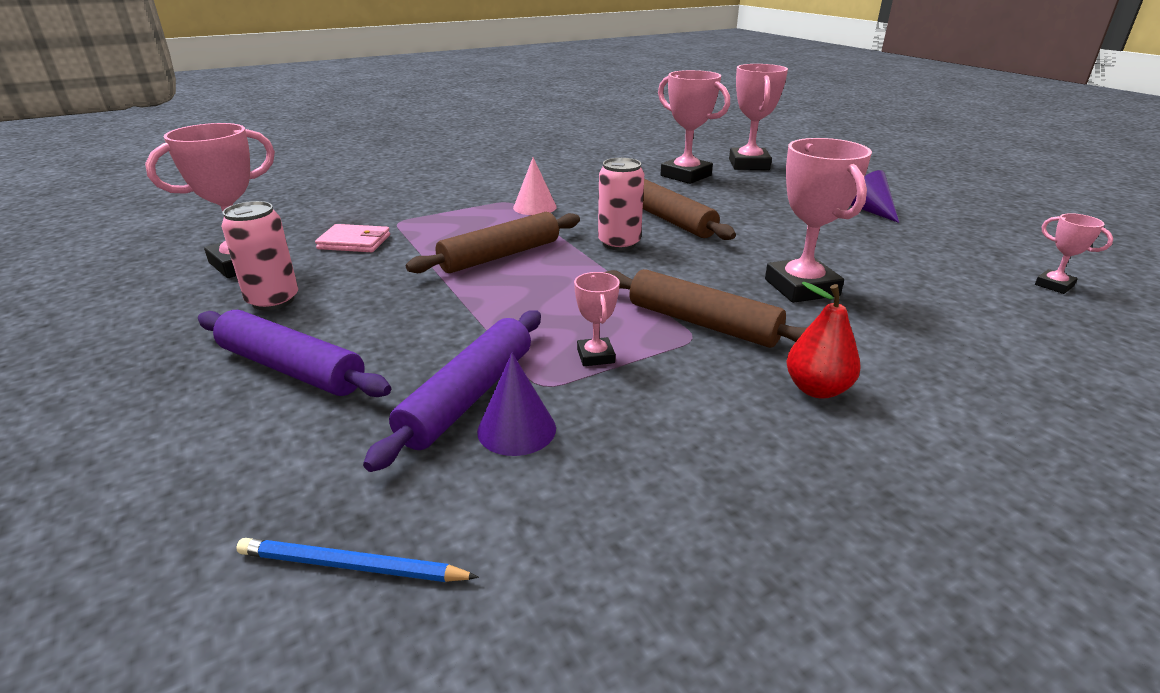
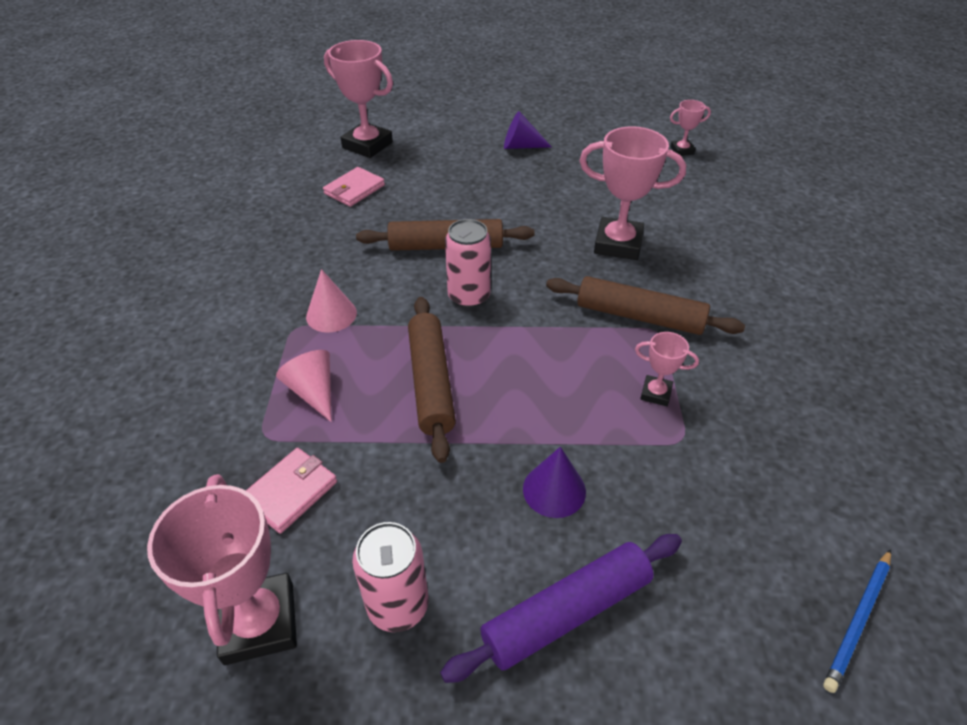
camera: 60 degrees left, 15 degrees up
(451, 223) = (313, 391): none -> pink cone
(468, 396) = (677, 491): purple rolling pin -> none
(516, 429) = (734, 476): purple cone -> purple cone (554, 490)
(685, 176) = (354, 189): pink trophy -> pink wallet
(702, 323) = (639, 316): brown rolling pin -> brown rolling pin turned 45 degrees clockwise
(817, 389) = (749, 309): red pear -> none

